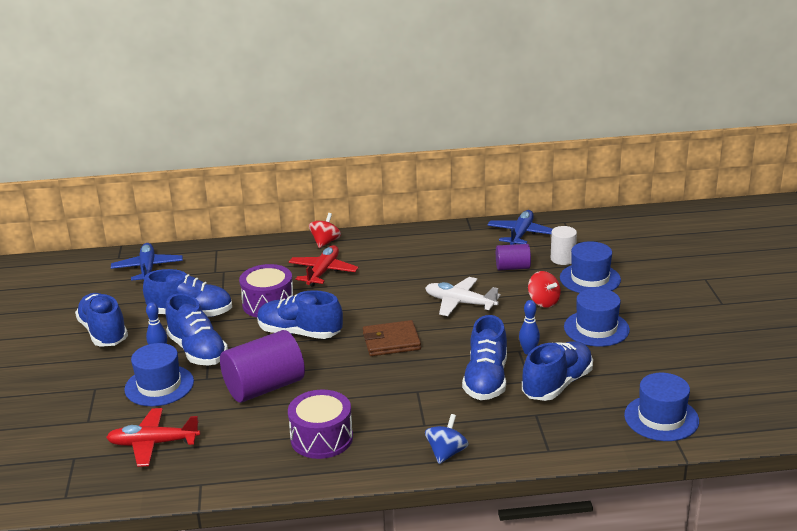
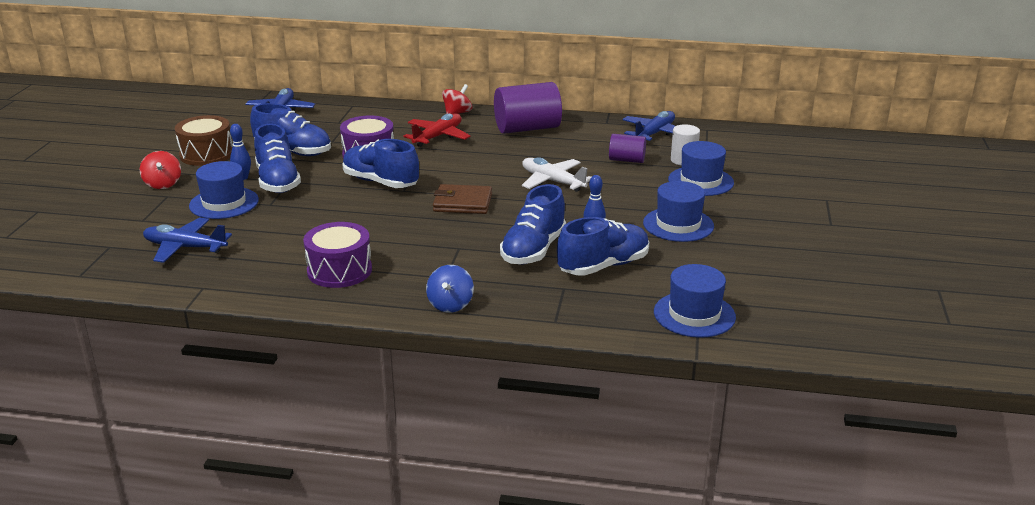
camera: 15 degrees right, 0 degrees up
(104, 332) = (206, 154): blue shoe -> brown drum
(153, 443) = (185, 247): red plane -> blue plane
(264, 387) = (316, 220): purple cylinder -> purple cylinder (527, 128)
(446, 453) = (450, 304): blue spinning top -> blue spinning top turned 150 degrees clockwise
(543, 302) = (638, 193): red spinning top -> red spinning top (163, 184)

